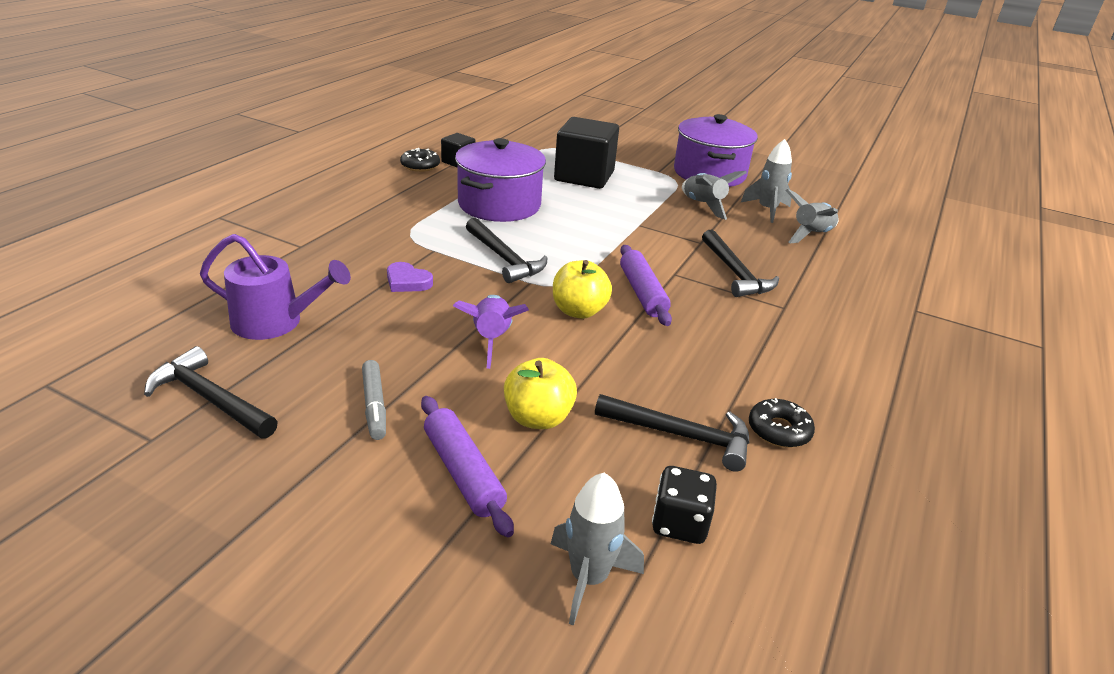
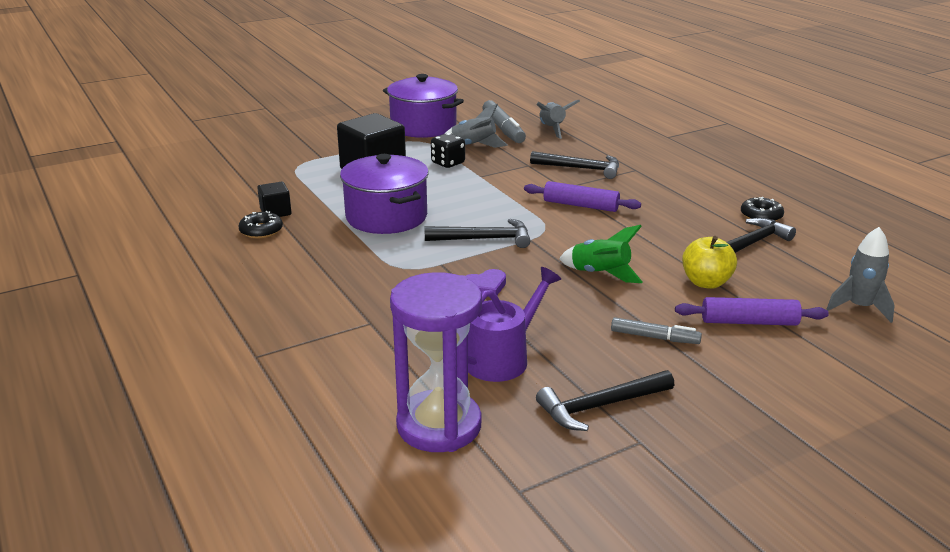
camera: 55 degrees left, 5 degrees down
(143, 319) = (439, 425): none -> purple hourglass
(492, 339) = (600, 274): purple rocket -> green rocket
(579, 311) = (587, 233): yellow apple -> none
(679, 523) = (827, 269): black dice -> black dice (448, 163)
(767, 210) = (503, 129): grey rocket -> grey marker

